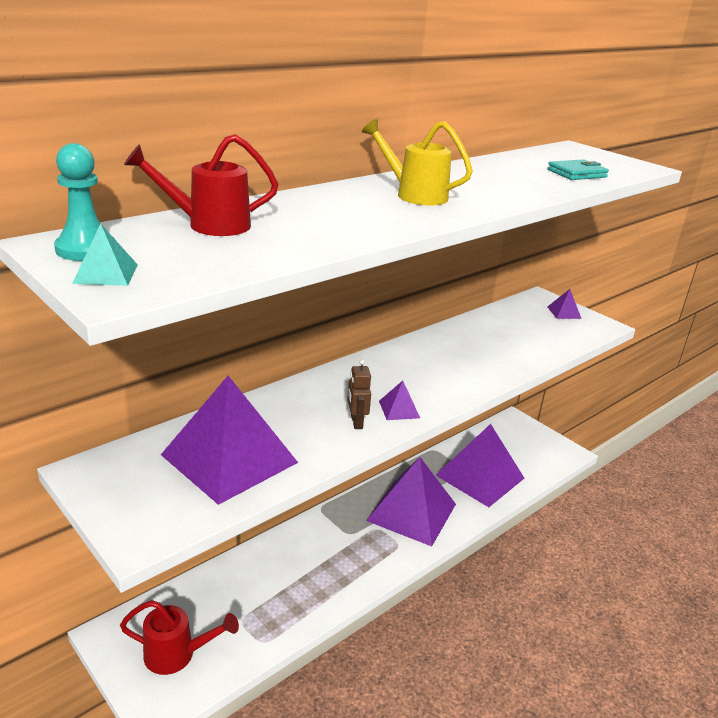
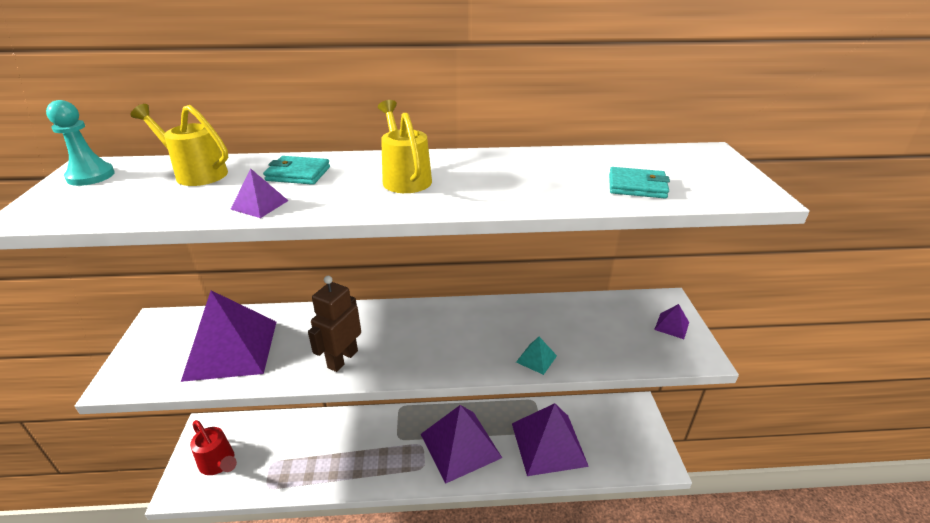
camera: 40 degrees right, 5 degrees up
(106, 273) = (57, 198): turquoise pyramid -> turquoise pyramid (536, 359)
(210, 225) = (196, 173): red watering can -> yellow watering can
(316, 208) = (298, 174): none -> turquoise wallet
(356, 422) = (342, 359): brown robot -> brown robot, size x1.64
(399, 409) = (387, 362): purple pyramid -> purple pyramid (260, 204)

